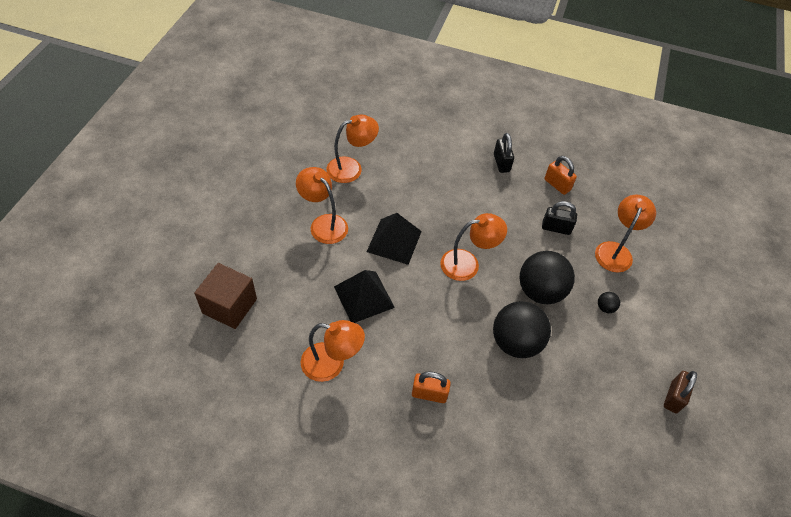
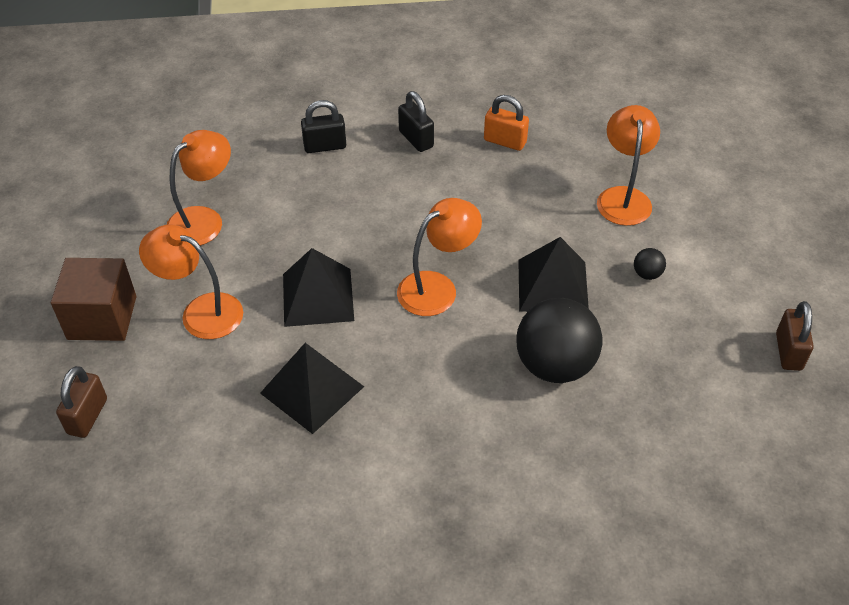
camera: 20 degrees left, 5 degrees down
(229, 306) = (111, 484): brown cube -> brown cube (102, 317)
(235, 261) = (87, 416): none -> brown padlock
(331, 364) = (311, 502): orange lamp -> none
(429, 394) = (472, 483): orange padlock -> none
(540, 291) = (553, 286): black ball -> black pyramid
(556, 228) = (532, 197): black padlock -> black padlock (325, 146)

